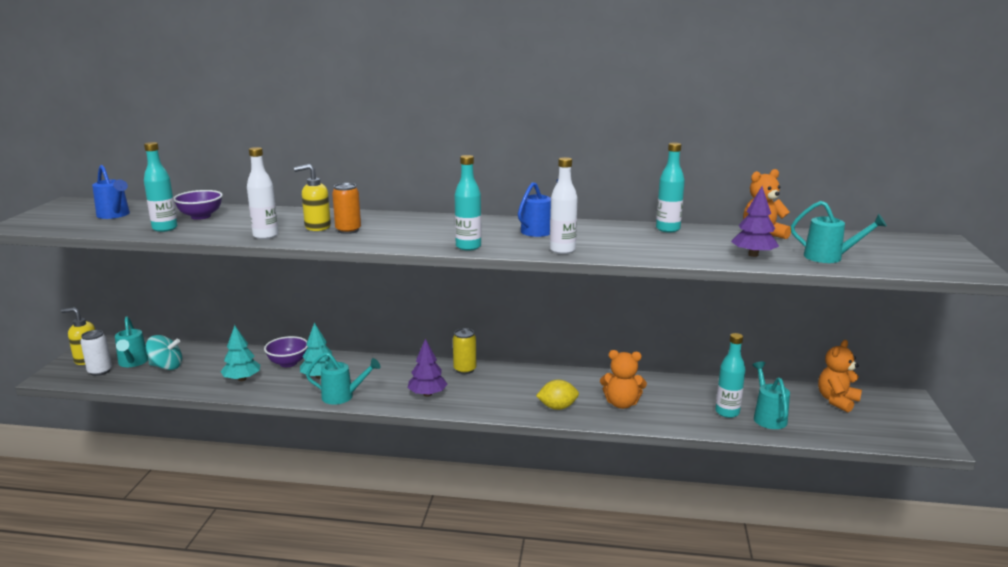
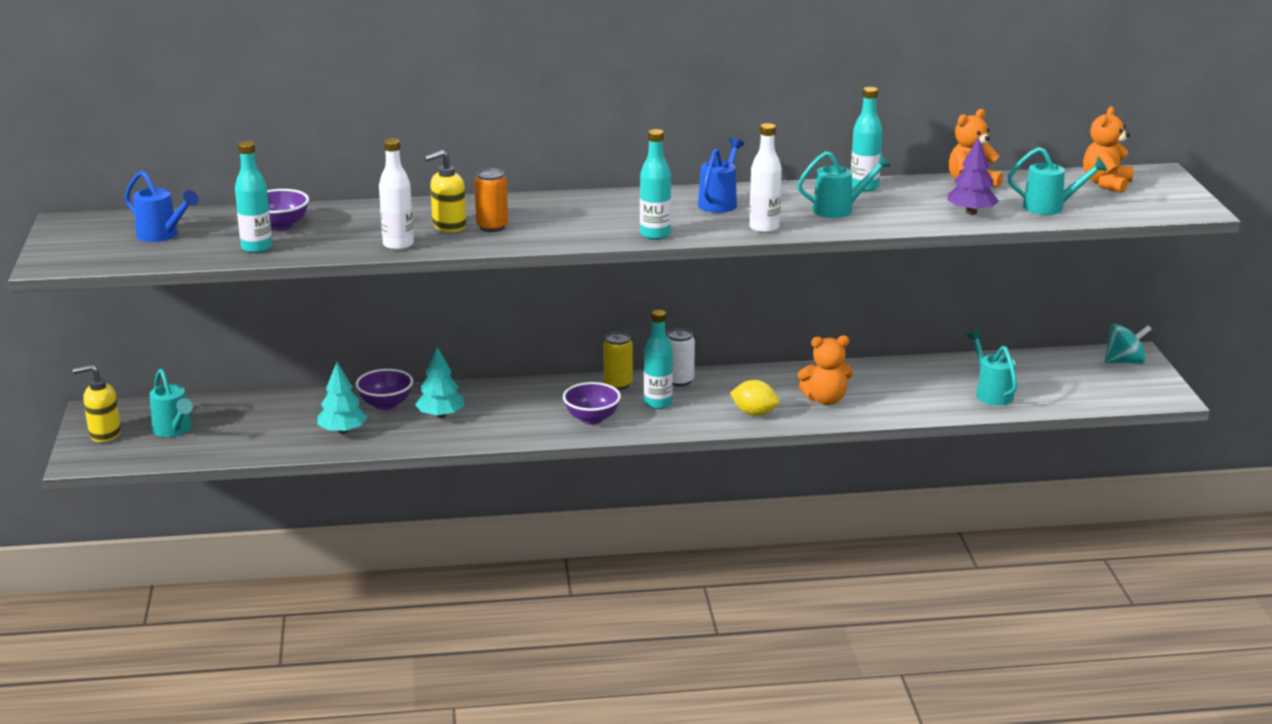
camera: 15 degrees left, 5 degrees up
(100, 371) = (140, 446): white can -> white can (679, 381)
(166, 366) = (225, 429): turquoise spinning top -> turquoise spinning top (1125, 362)
(342, 396) = (489, 435): turquoise watering can -> turquoise watering can (839, 209)
(427, 394) = (592, 418): purple tree -> purple bowl
(557, 407) = (754, 413): yellow lemon -> yellow lemon turned 45 degrees clockwise
(727, 412) = (946, 394): turquoise bottle -> turquoise bottle (658, 403)
(837, 401) = (1060, 366): orange teddy bear -> orange teddy bear (1106, 184)

